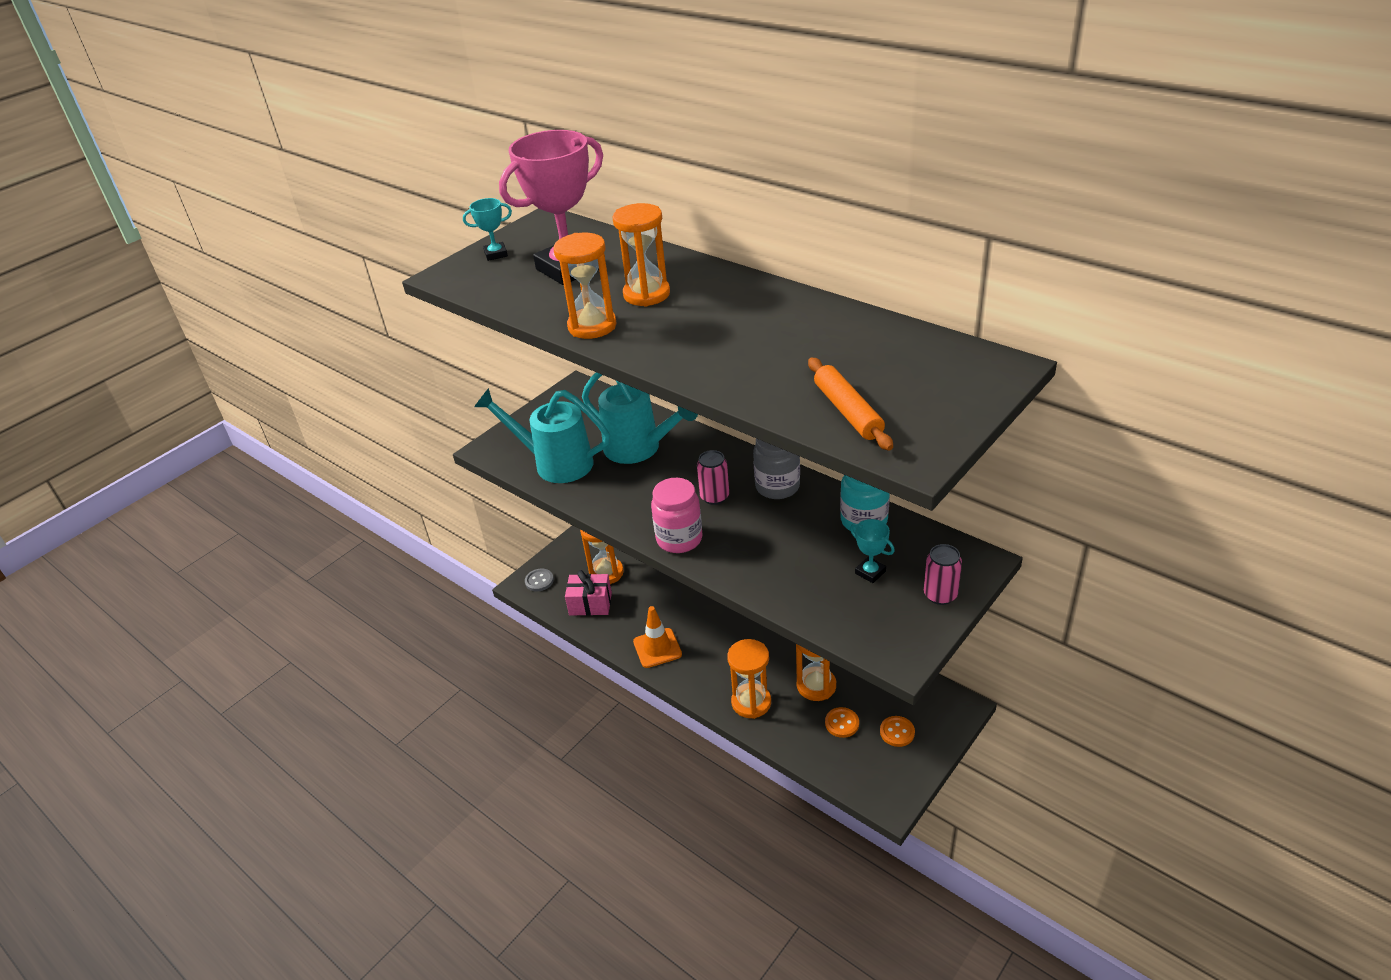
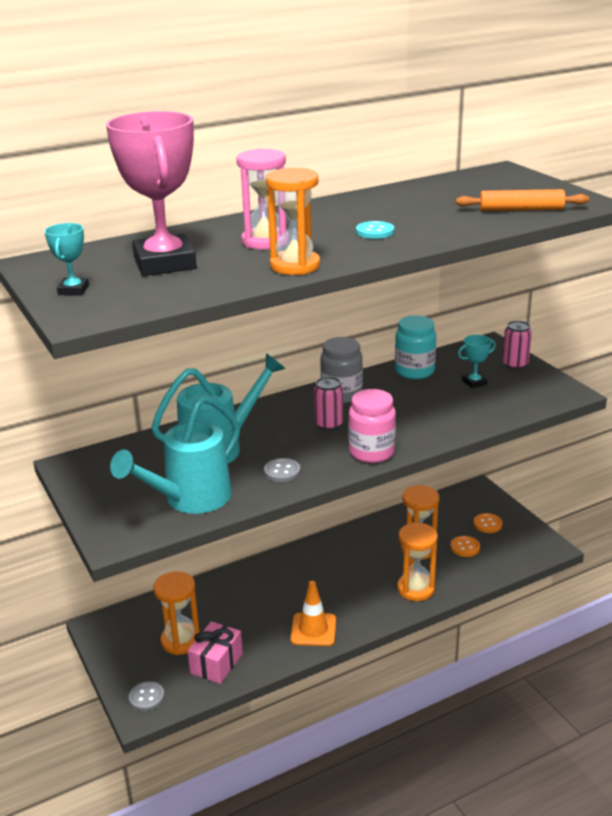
camera: 70 degrees left, 10 degrees down
(619, 496) = (282, 471): none -> grey button
(646, 294) = (265, 241): orange hourglass -> pink hourglass
(708, 340) = (375, 232): none -> turquoise button

